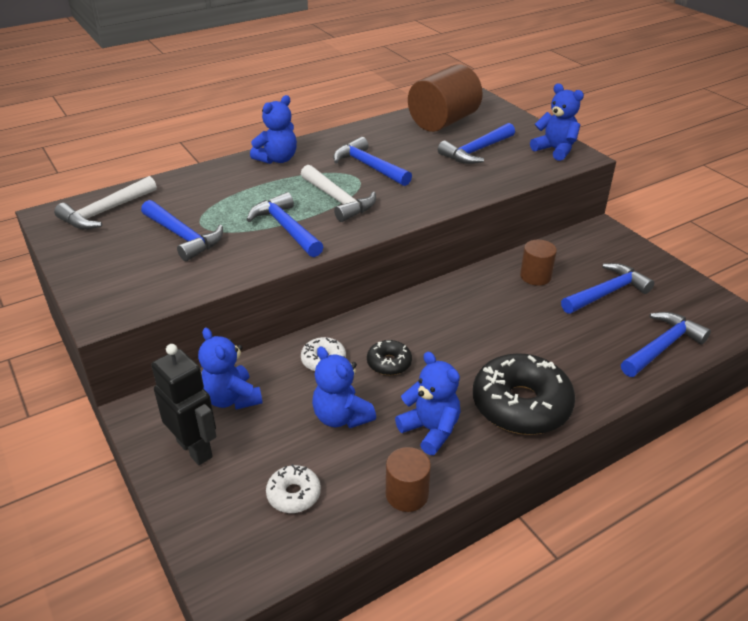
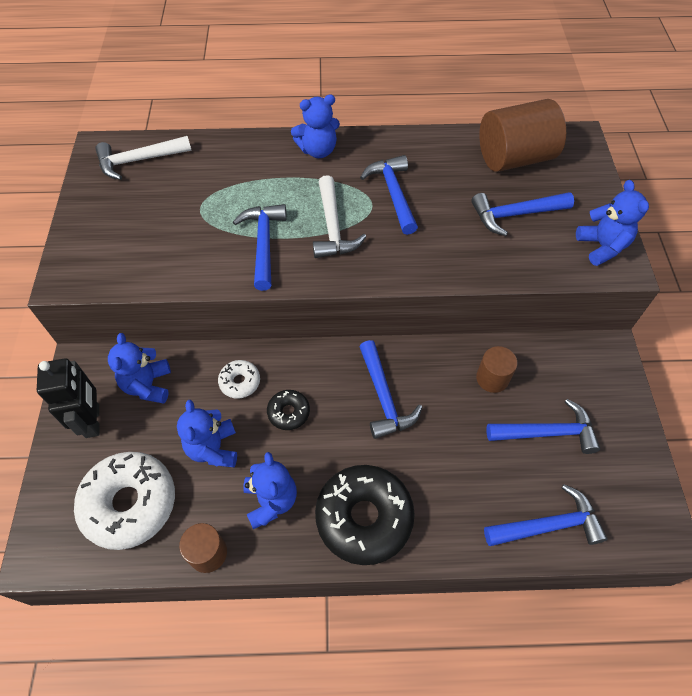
camera: 30 degrees right, 20 degrees up
(183, 237) = (176, 217): blue hammer -> blue hammer (384, 397)
(294, 494) = (130, 503): white donut -> white donut, size x2.07

